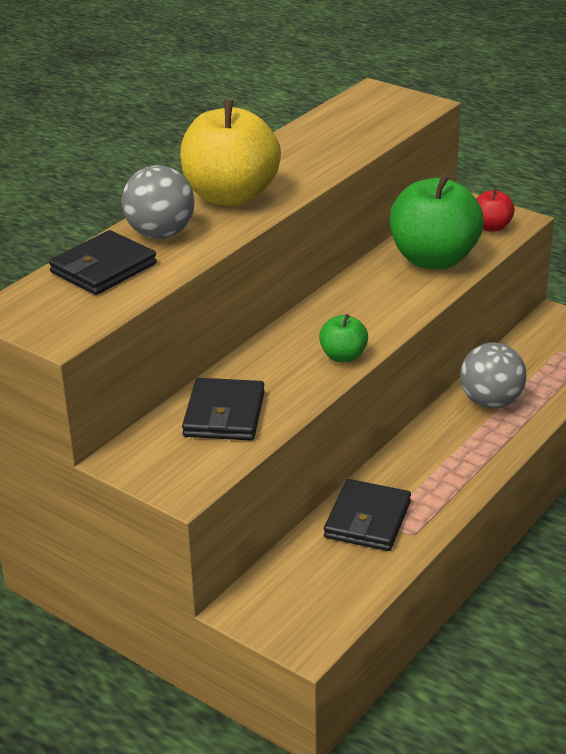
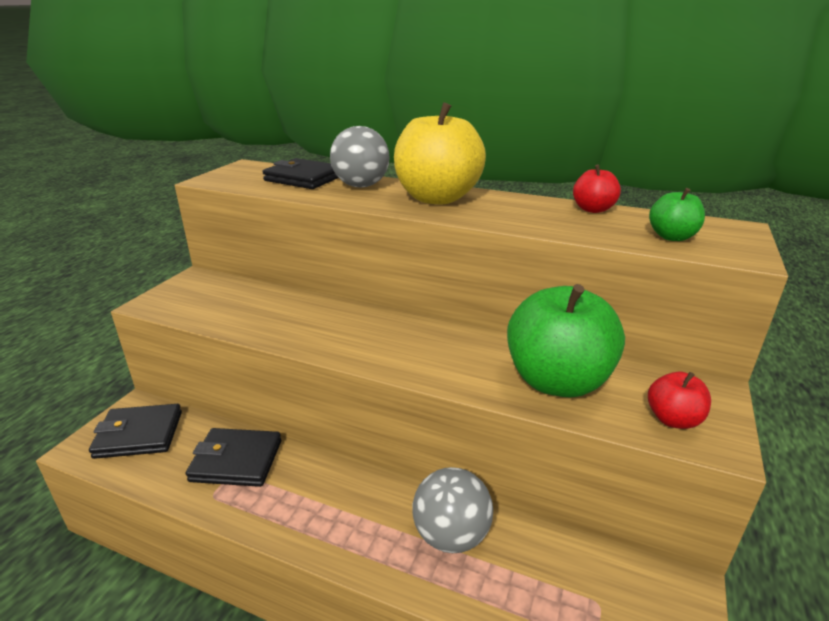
camera: 75 degrees right, 5 degrees down
(224, 414) = (246, 305): black wallet -> black wallet (139, 434)
(305, 131) = (593, 209): none -> red apple
(343, 356) = (340, 347): green apple -> green apple (672, 237)

